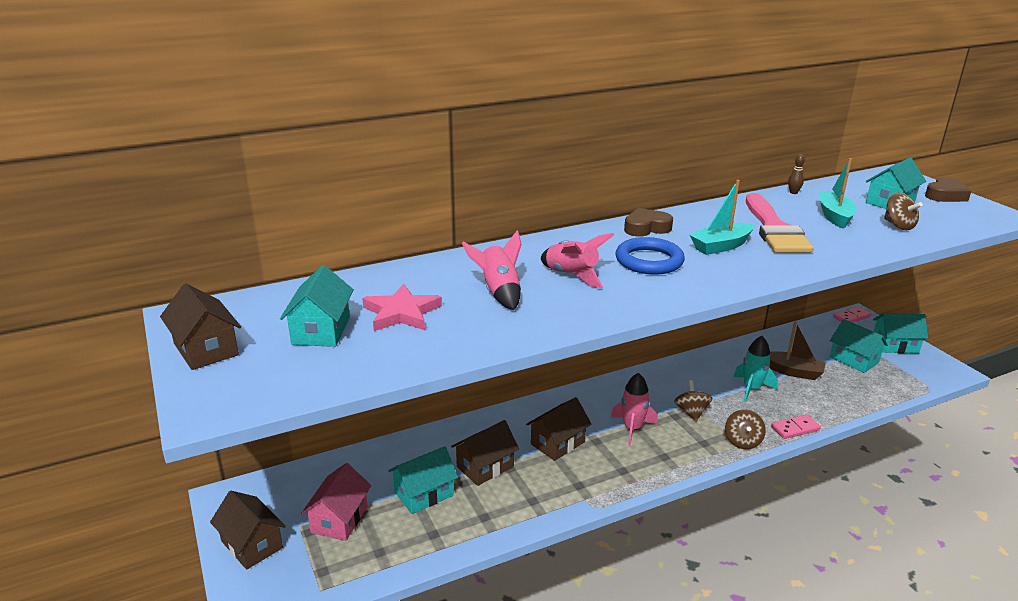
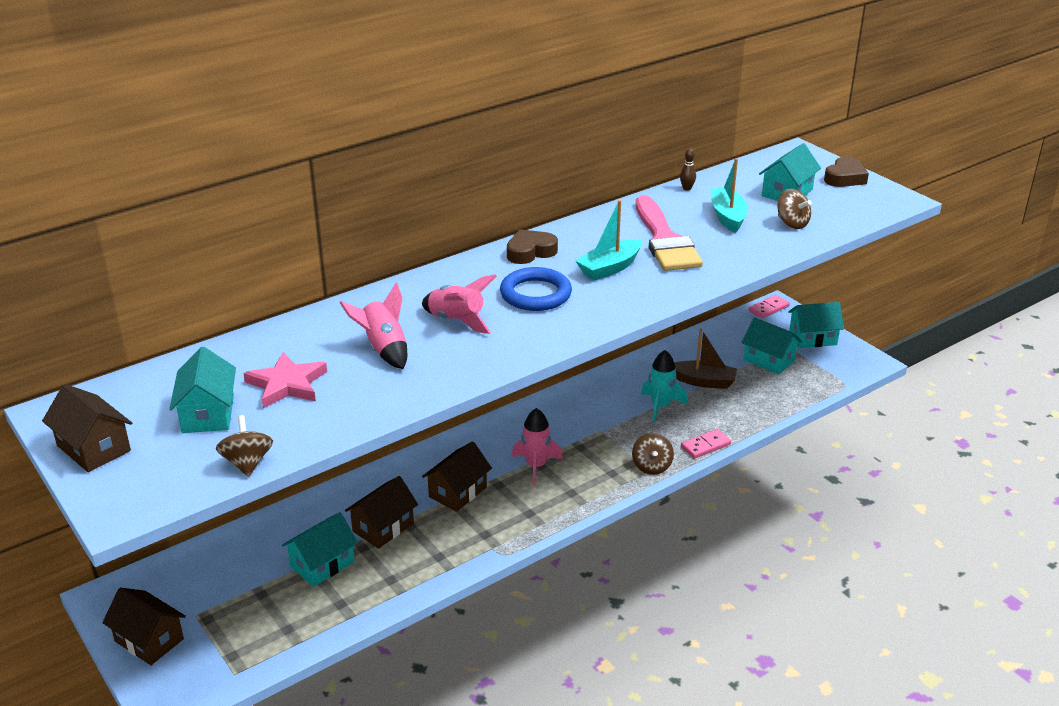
camera: 10 degrees left, 5 degrees up
(339, 519) = (237, 602): pink house -> none
(691, 412) = (597, 440): brown spinning top -> brown spinning top (247, 463)

